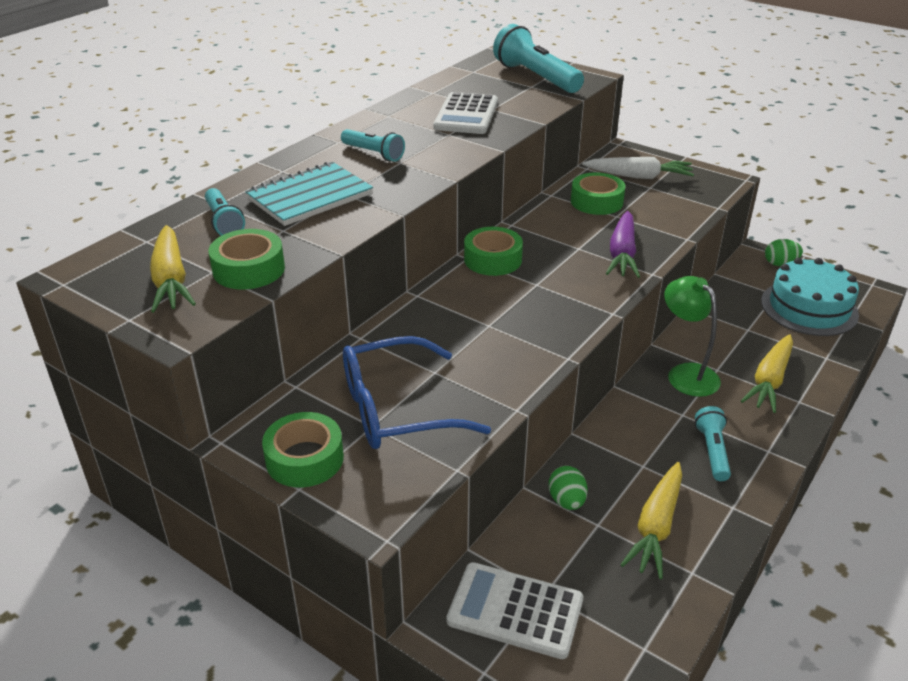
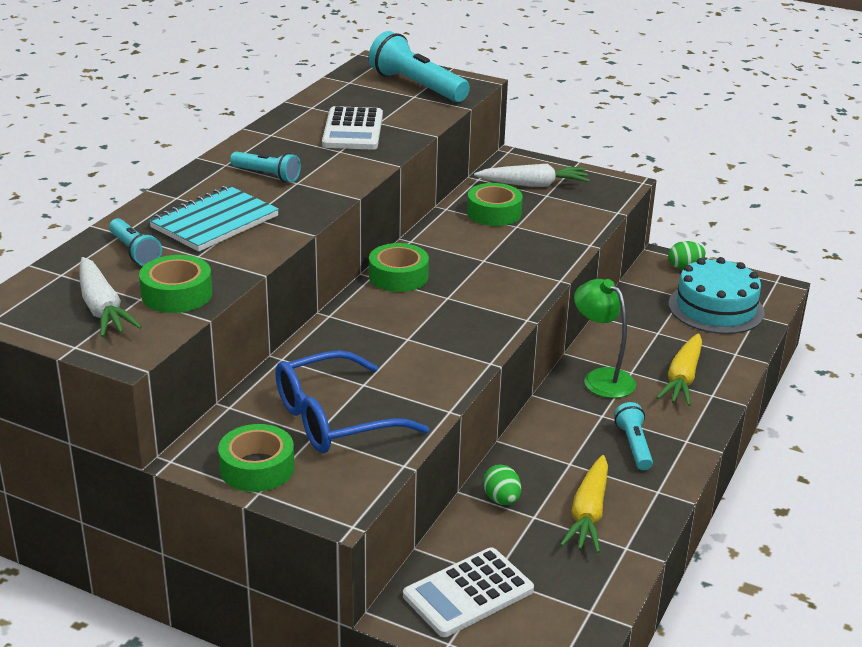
camera: 10 degrees left, 5 degrees down
(171, 280) = (102, 309): yellow carrot -> white carrot
(515, 611) = (468, 593): white calculator -> white calculator turned 45 degrees counterclockwise
(622, 254) = (528, 263): purple carrot -> none

